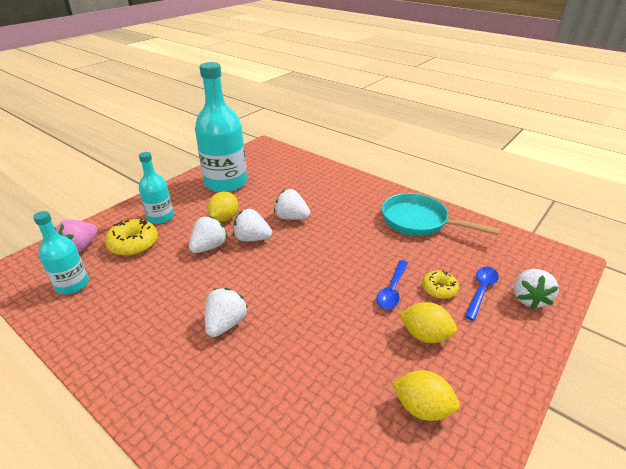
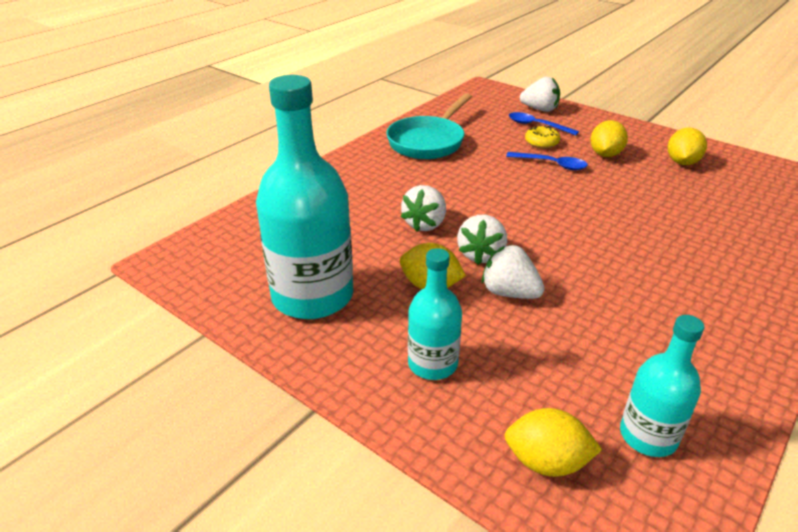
camera: 90 degrees left, 0 degrees up
(80, 247) = (546, 462): pink strawberry -> yellow lemon
(133, 244) = (520, 382): yellow donut -> none
(226, 324) = (648, 262): white strawberry -> none

